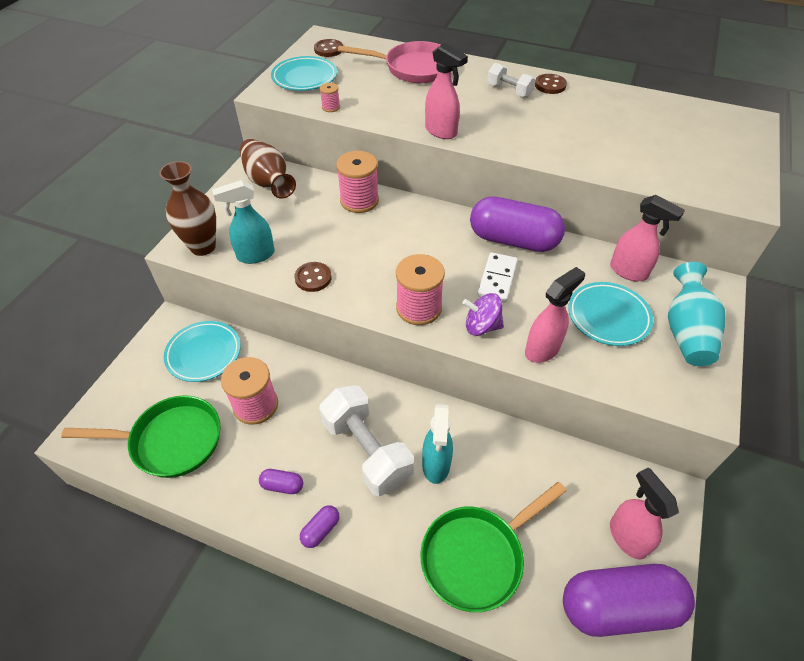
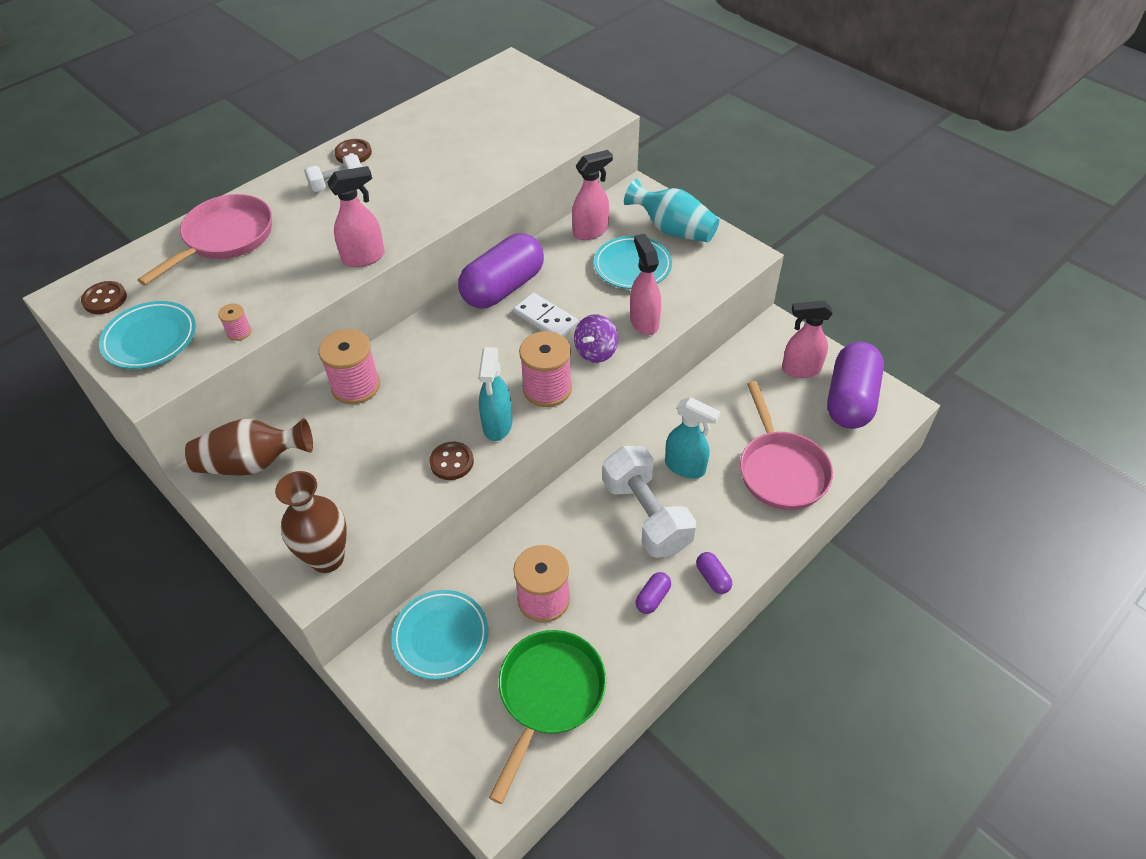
camera: 65 degrees left, 0 degrees up
(255, 255) = (379, 507): turquoise spray bottle -> turquoise spray bottle (497, 425)
(367, 451) = (646, 515): white dumbbell -> white dumbbell turned 75 degrees clockwise
(477, 556) = (780, 470): green pan -> pink pan

